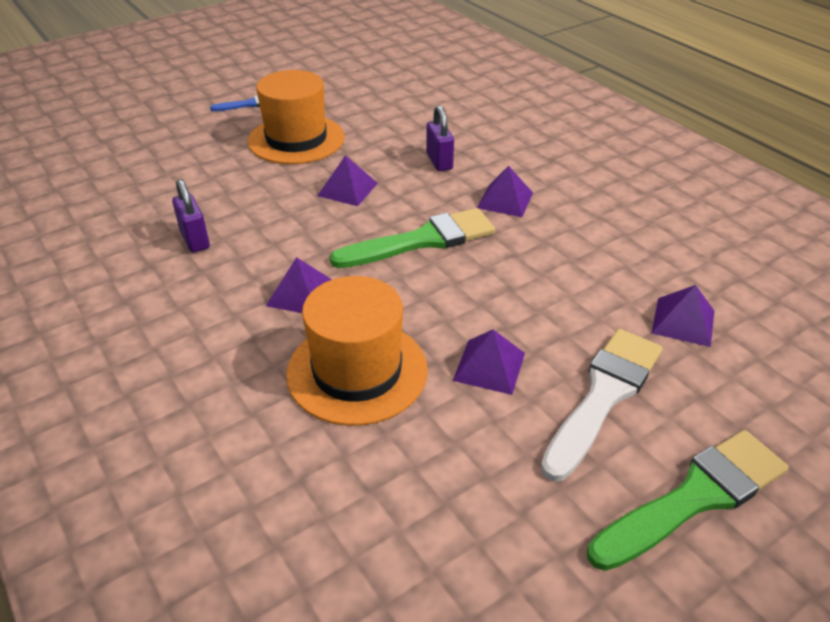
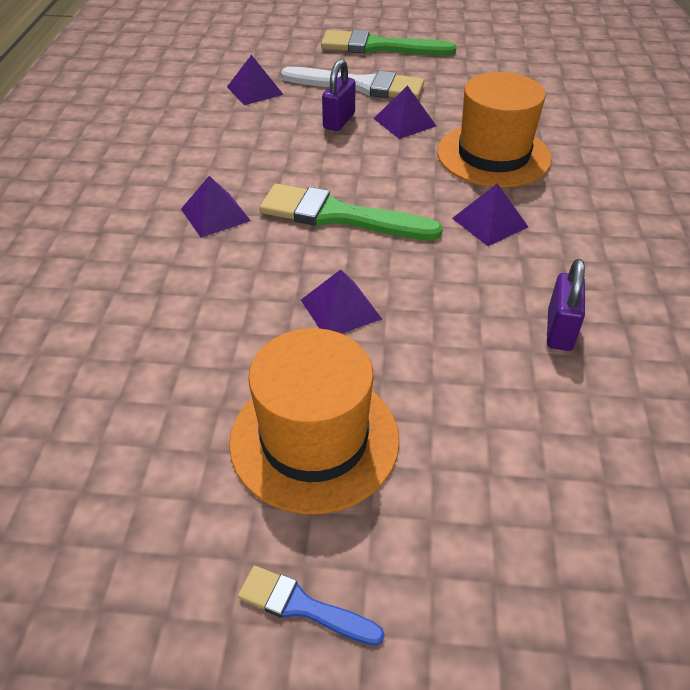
camera: 140 degrees left, 5 degrees up
(439, 161) = (201, 292): purple padlock -> purple padlock (339, 121)
(603, 396) = (360, 86): white brush -> white brush turned 150 degrees counterclockwise

